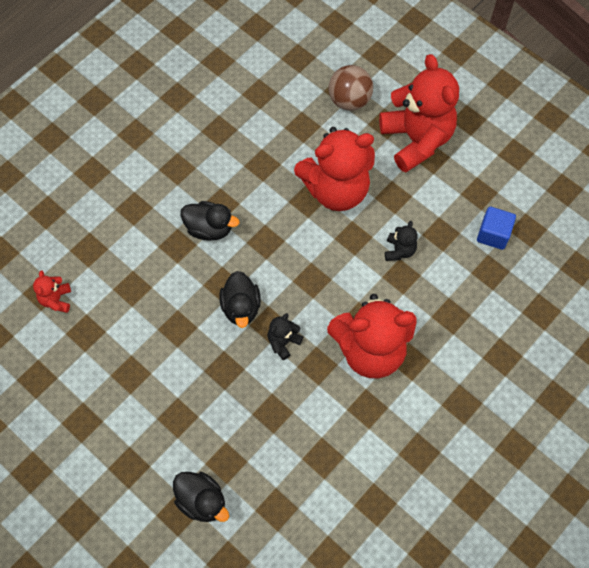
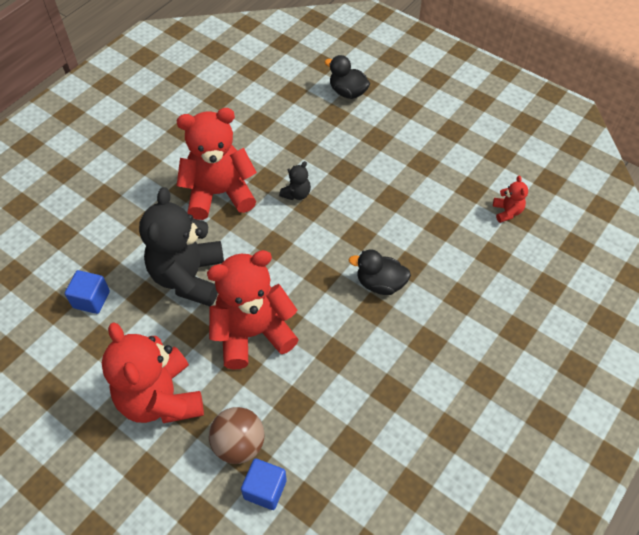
camera: 175 degrees right, 10 degrees down
(241, 307) = (338, 218): black duck -> none
(329, 69) = (265, 489): none -> blue cube
(399, 250) = (188, 277): black teddy bear -> black teddy bear, size x2.35

